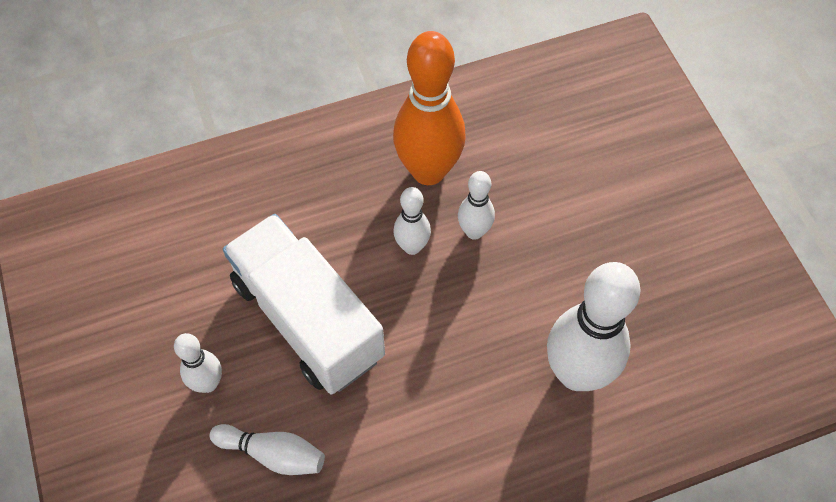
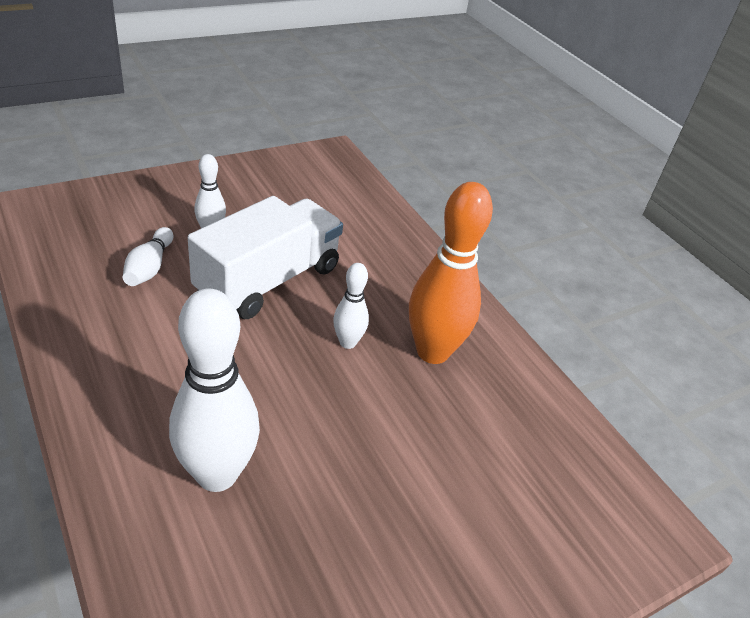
camera: 75 degrees right, 20 degrees down
(474, 231) = (372, 387): white bowling pin -> none

